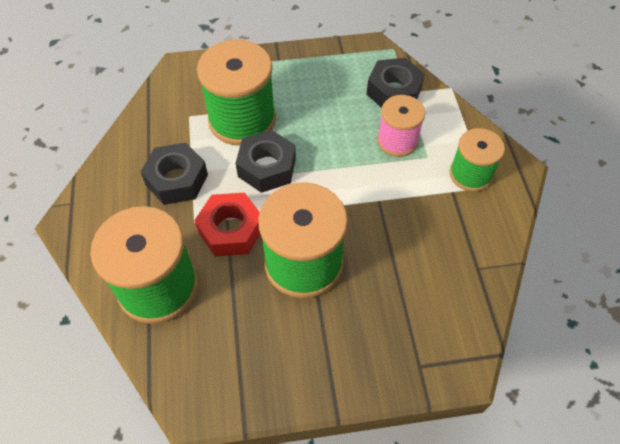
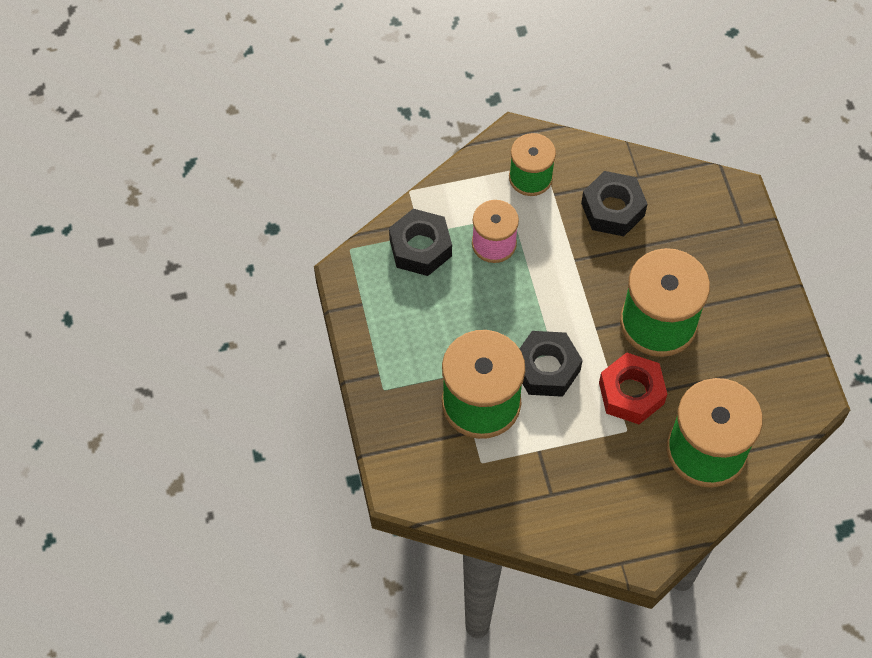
camera: 95 degrees left, 5 degrees up
(177, 180) = (575, 458): black nut -> black nut (612, 209)

